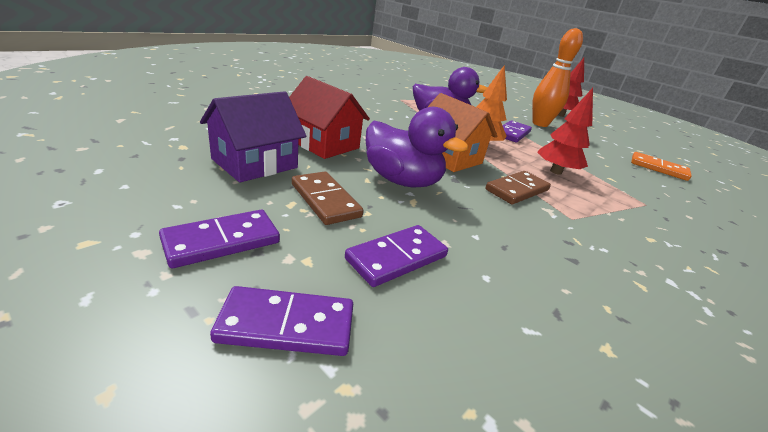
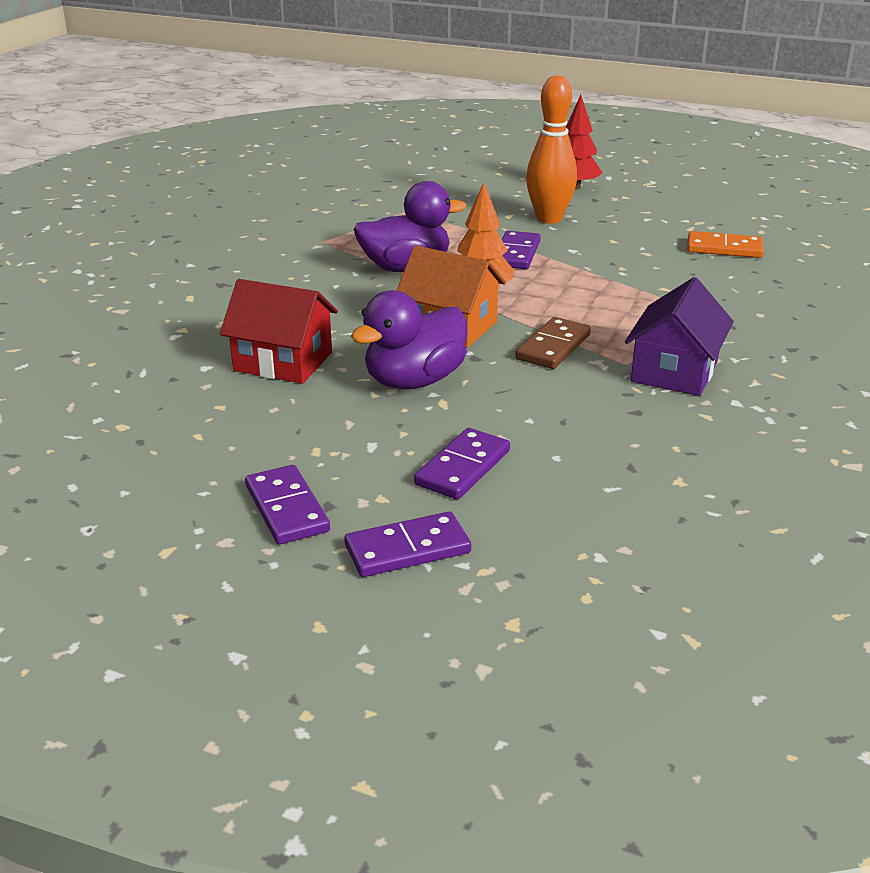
camera: 15 degrees left, 0 degrees up
(222, 241) = (287, 508): purple domino -> purple domino turned 60 degrees counterclockwise
(255, 163) = (230, 418): purple house -> purple house (674, 371)
(325, 200) = (348, 434): brown domino -> none
(402, 180) = (414, 381): purple duck -> purple duck turned 120 degrees clockwise
(556, 171) = (592, 302): red tree -> none

